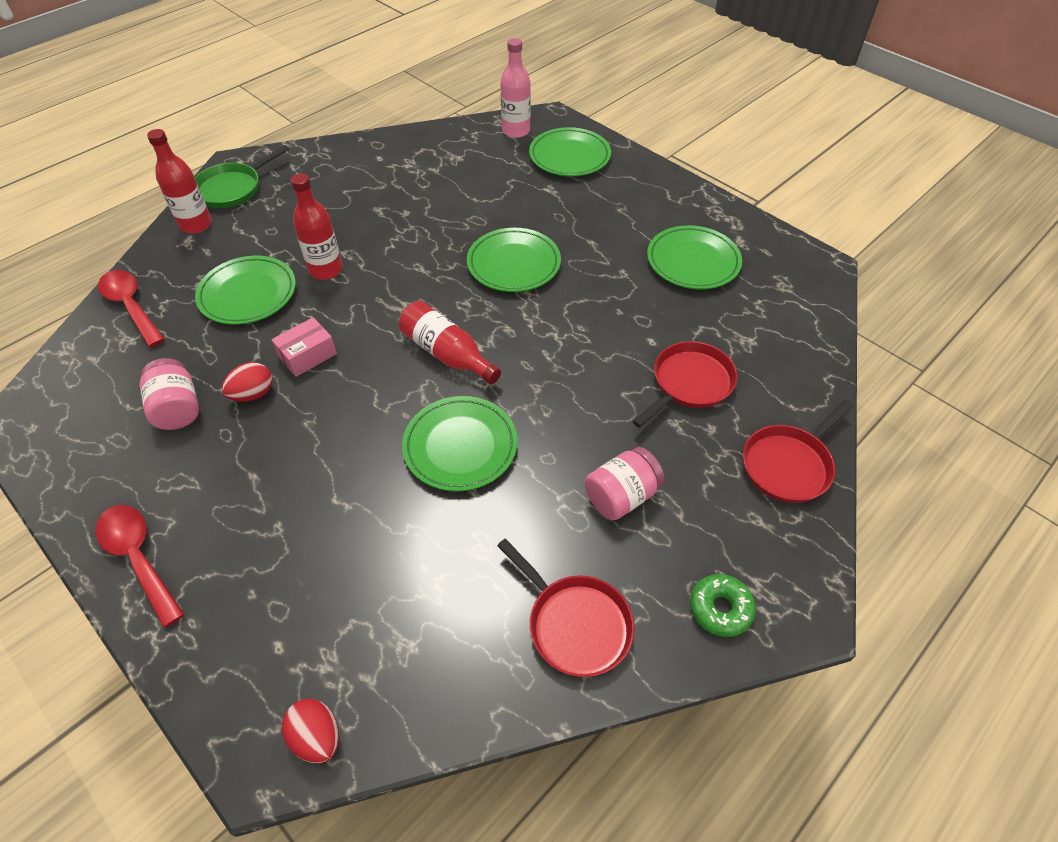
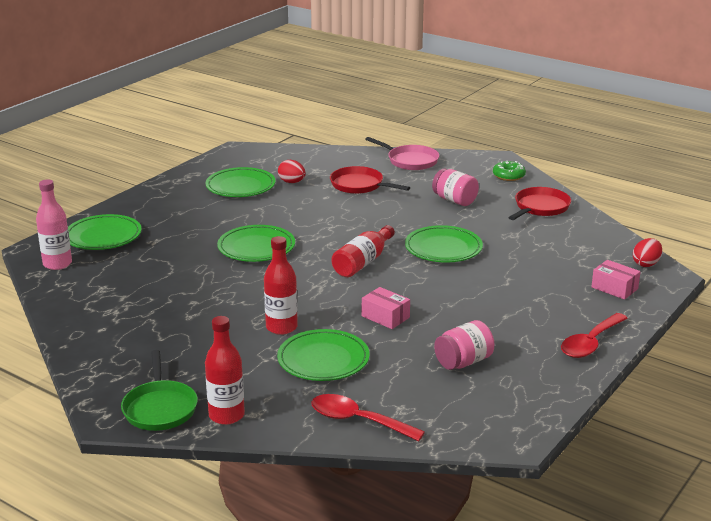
camera: 100 degrees left, 25 degrees down
(131, 306) = (358, 420): red spoon -> red spoon turned 75 degrees clockwise
(232, 188) = (160, 408): green pan -> green pan turned 45 degrees clockwise
(253, 394) = (434, 332): red egg -> red egg (292, 182)
(261, 648) = (614, 288): none -> pink box
(788, 465) = (410, 161): red pan -> pink pan

